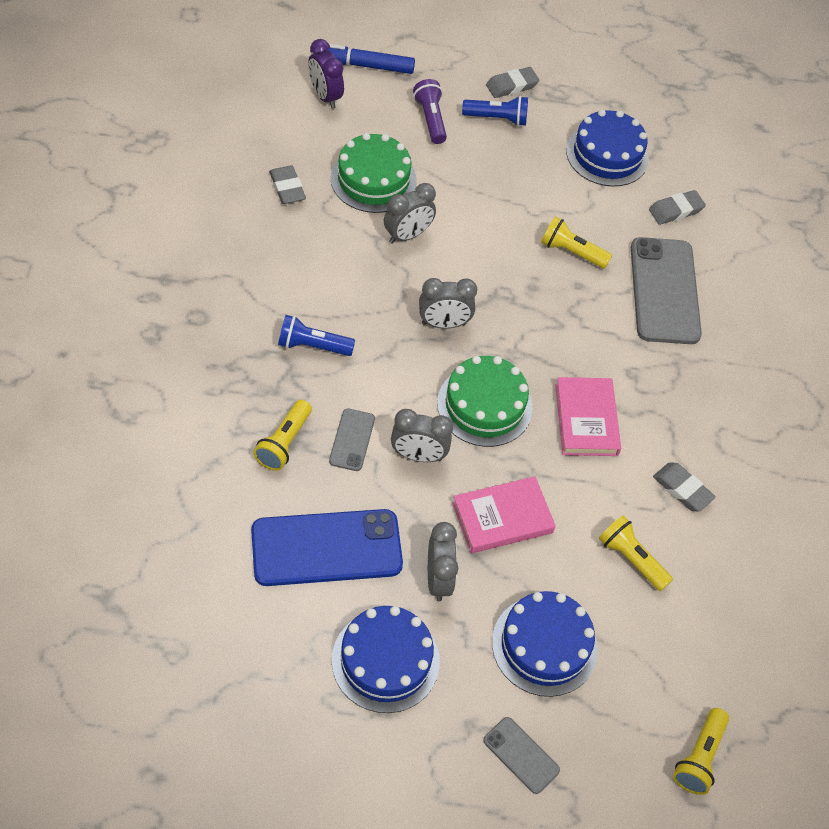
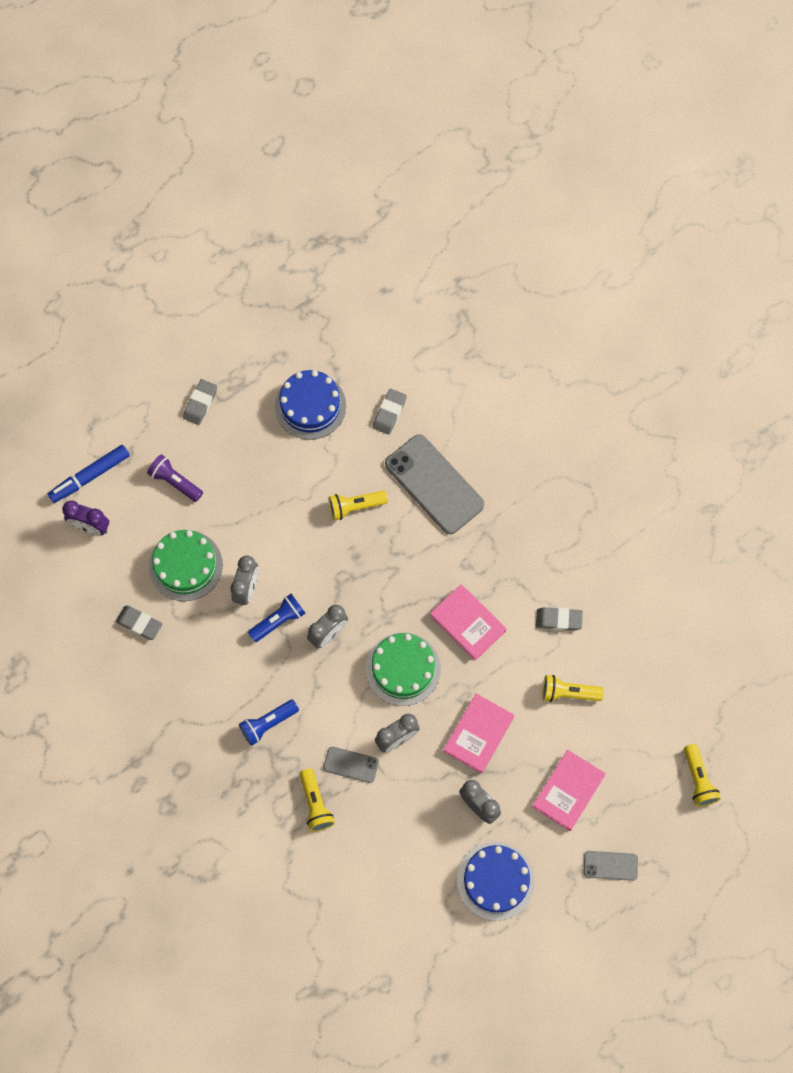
camera: 35 degrees left, 15 degrees up
(326, 548) = (402, 846): blue phone -> none
(352, 440) = (351, 765): grey phone -> grey phone turned 45 degrees counterclockwise
(497, 118) = (216, 441): blue flashlight -> blue flashlight (278, 621)
(544, 645) = (568, 791): blue cake -> pink book

